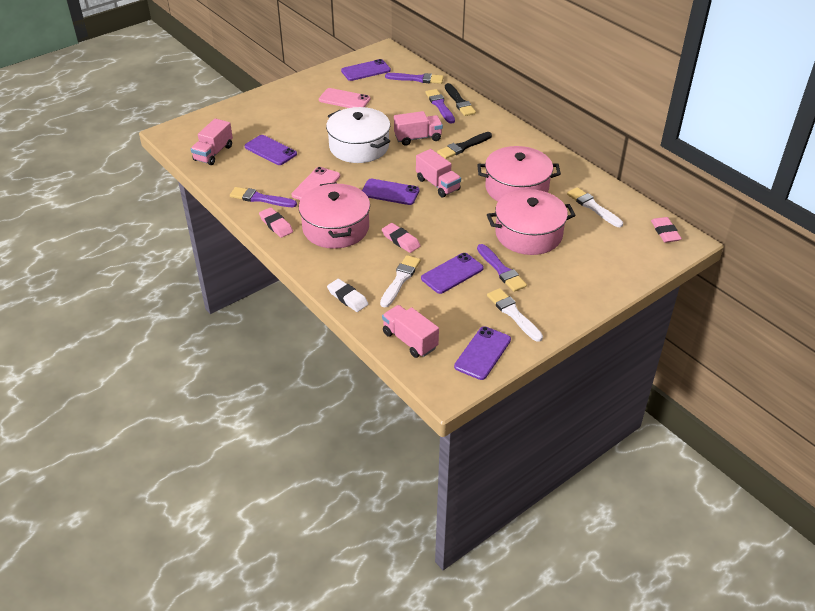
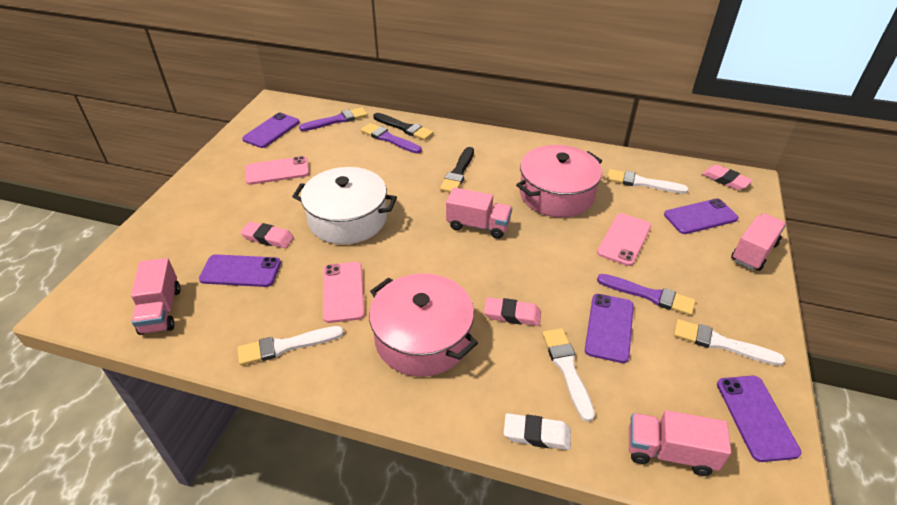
camera: 35 degrees left, 0 degrees up
(260, 198) = (286, 346): purple brush -> white brush
(276, 225) = (342, 375): pink eraser -> pink eraser (268, 238)
(390, 192) = (438, 259): purple phone -> purple phone (700, 217)
(418, 138) = (402, 182): pink truck -> pink truck (753, 252)
(528, 234) = (624, 239): pink pot -> pink phone

